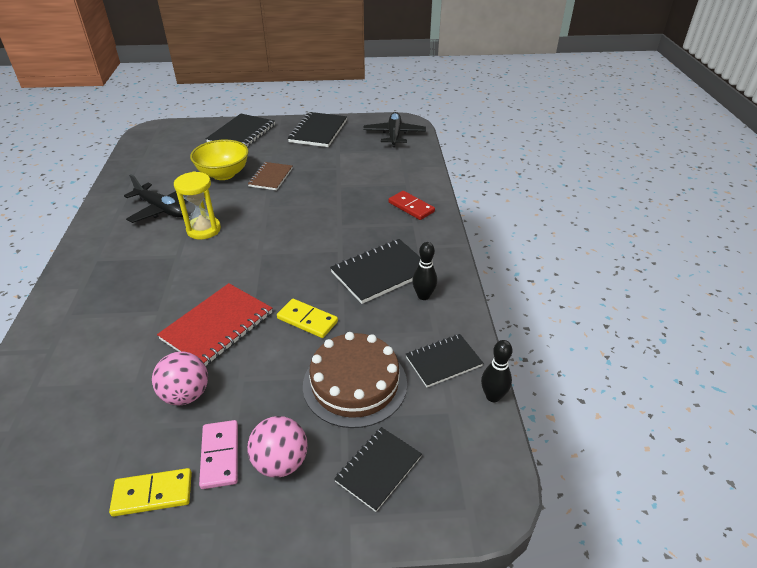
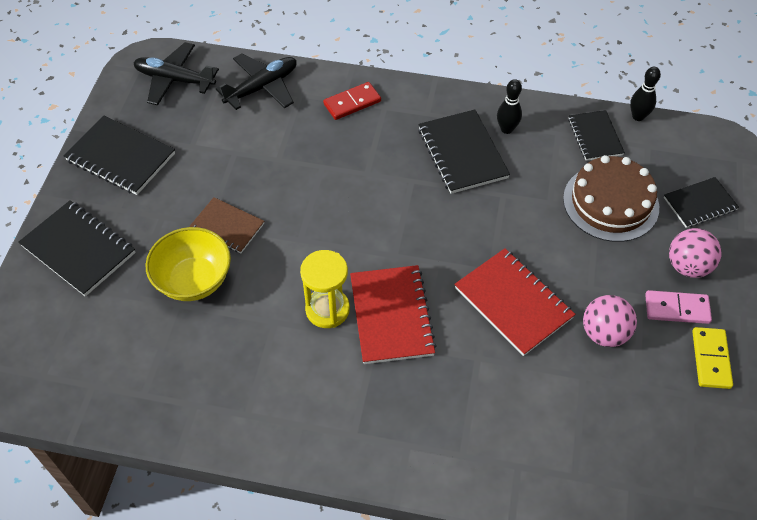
camera: 75 degrees left, 15 degrees up
(162, 209) = (259, 357): black plane -> black plane (262, 87)
(199, 260) = (391, 316): none -> red notebook
(307, 320) = (521, 225): yellow domino -> none
(378, 469) = (700, 204): black notebook -> black notebook turned 75 degrees counterclockwise

